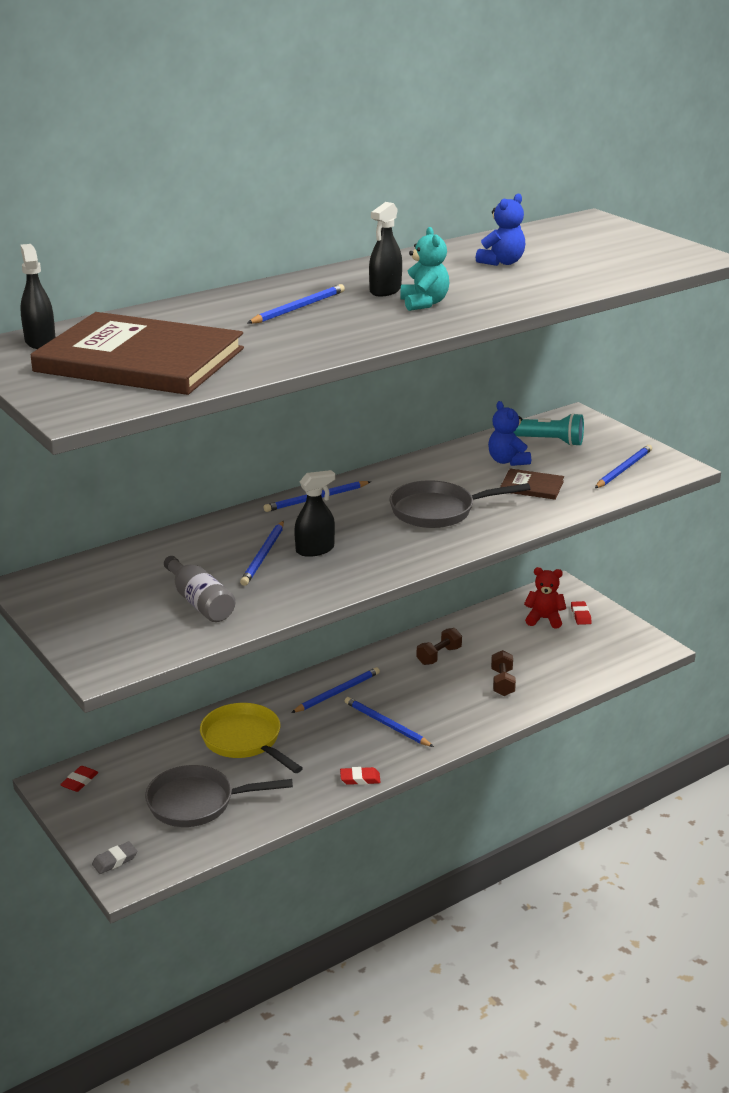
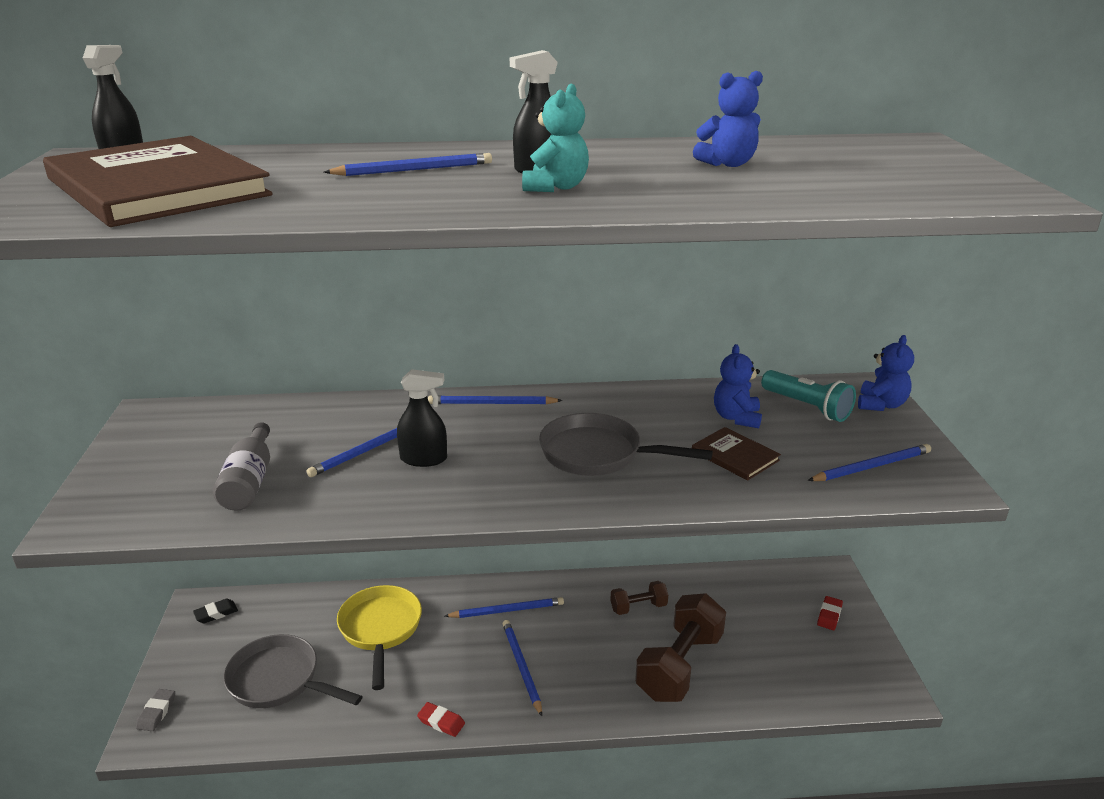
camera: 30 degrees right, 0 degrees up
(79, 781) = (216, 613): red eraser -> black eraser
(115, 860) = (157, 712): grey eraser -> grey eraser turned 75 degrees counterclockwise
(502, 683) = (679, 666): brown dumbbell -> brown dumbbell, size x1.97
(544, 619) = (784, 605): red teddy bear -> none
(594, 427) = (881, 405): none -> blue teddy bear

